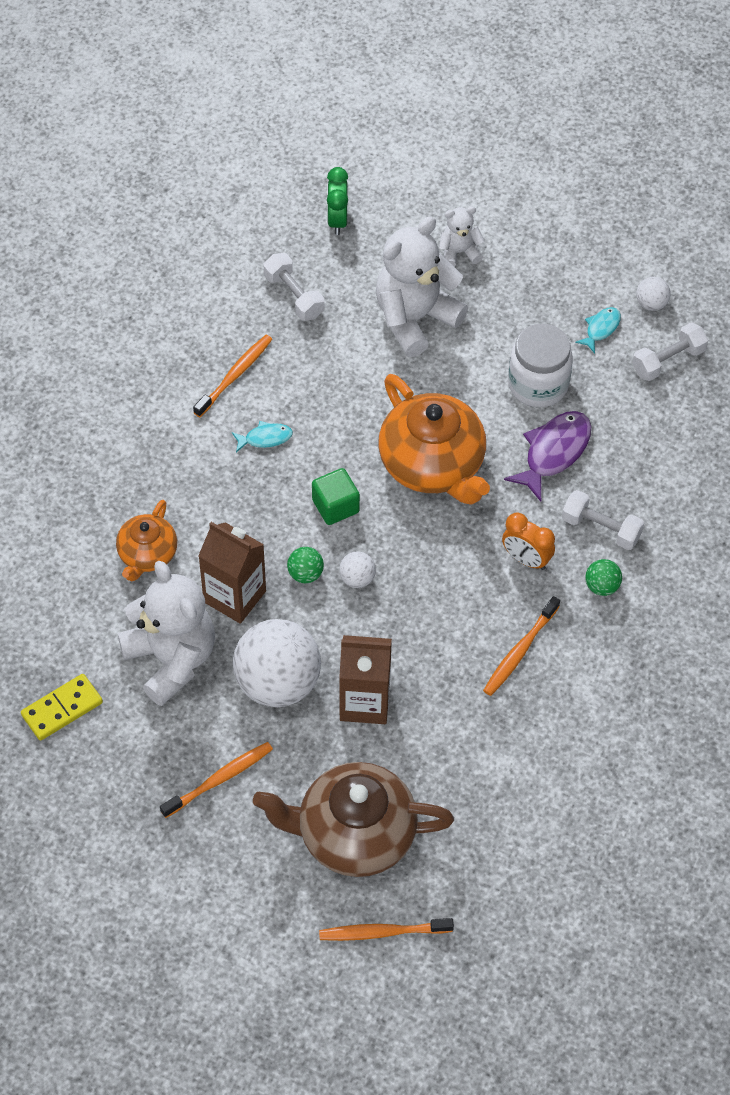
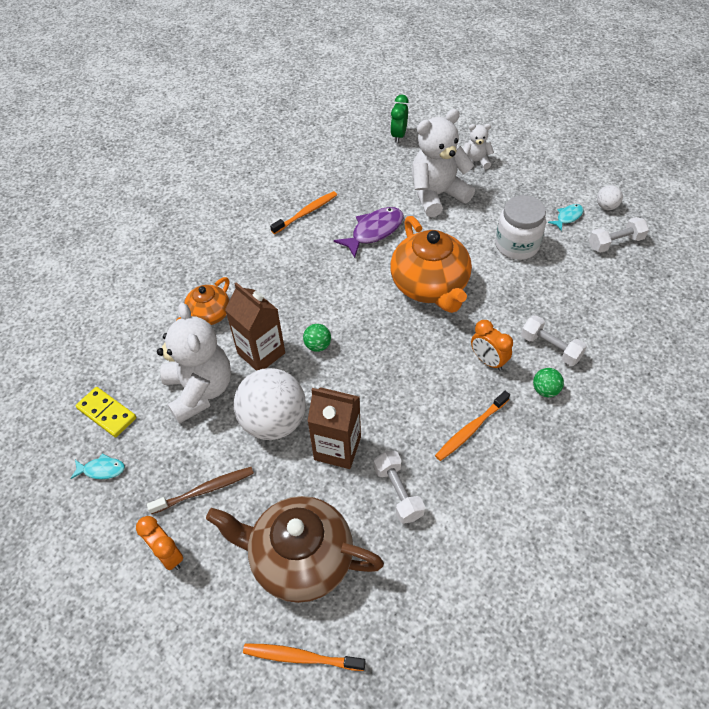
camera: 15 degrees right, 5 degrees down
(62, 709) = (107, 413): yellow domino -> yellow domino turned 60 degrees clockwise
(201, 859) = (168, 555): none -> orange clock
(219, 779) = (205, 490): orange toothbrush -> brown toothbrush
(265, 438) = (315, 253): turquoise fish -> turquoise fish (102, 469)
(294, 296) = (359, 173): white dumbbell -> white dumbbell (398, 492)
(335, 506) = (352, 303): green cube -> none
(357, 578) = (355, 355): white ball -> none
(553, 452) = (521, 290): purple fish -> purple fish (374, 231)

